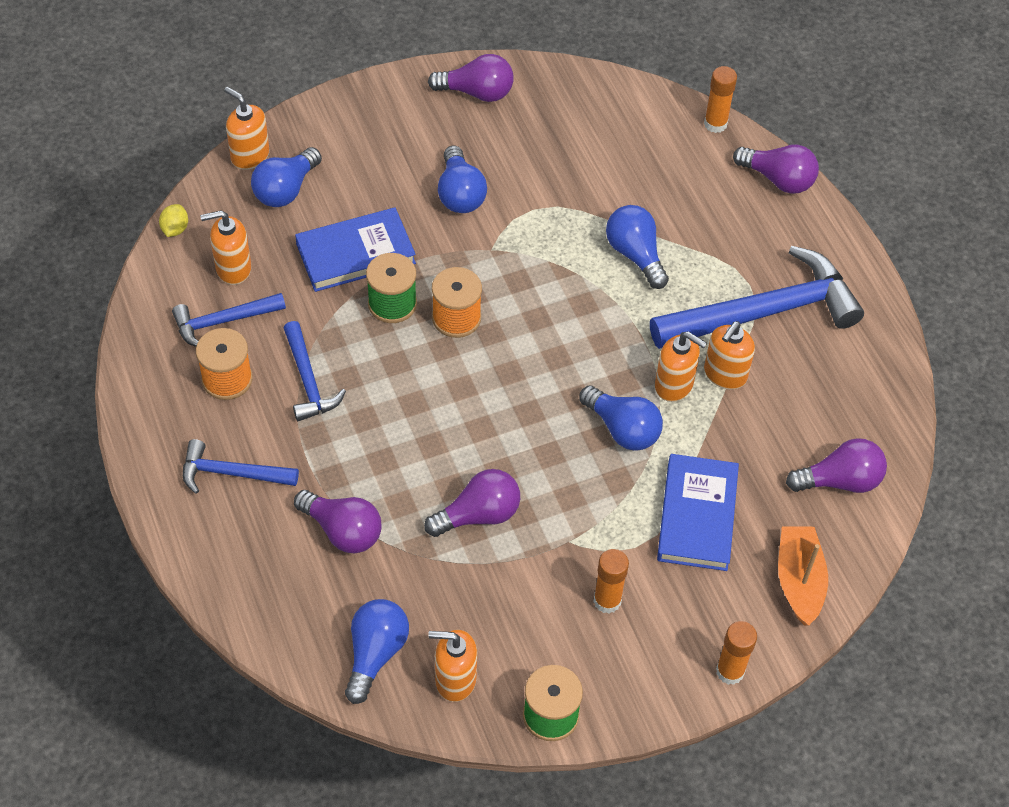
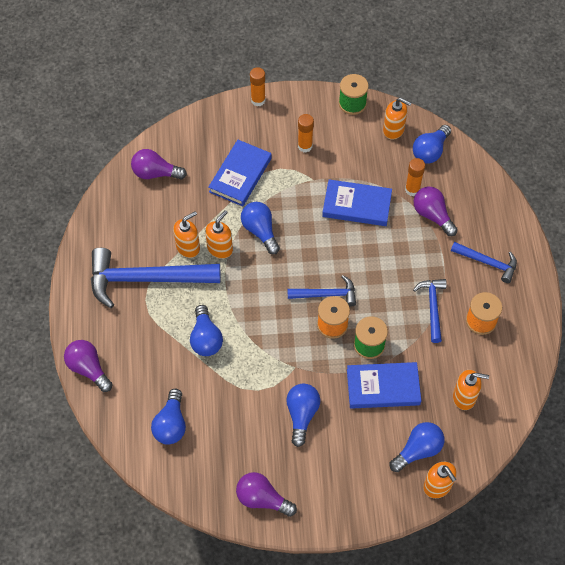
camera: 160 degrees left, 5 degrees up
(175, 229) = (498, 438): yellow lemon -> none
(223, 321) = (477, 360): blue hammer -> blue hammer (326, 294)
(478, 515) = (357, 205): purple light bulb -> blue book
(632, 143) = (171, 424): none -> blue light bulb
(674, 385) = (220, 248): orange soap dispenser -> orange soap dispenser turned 75 degrees clockwise
(715, 124) = (107, 424): orange glue stick -> orange glue stick (412, 189)
(799, 580) = (203, 131): orange boat -> none

